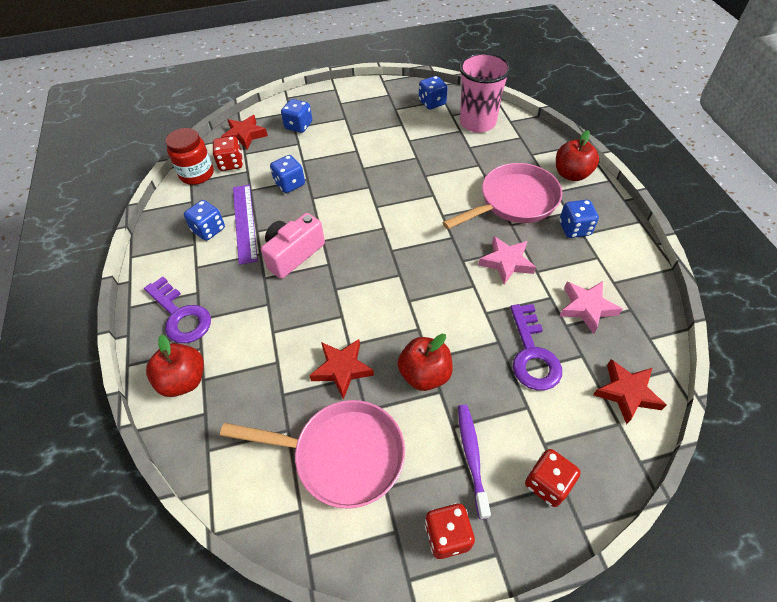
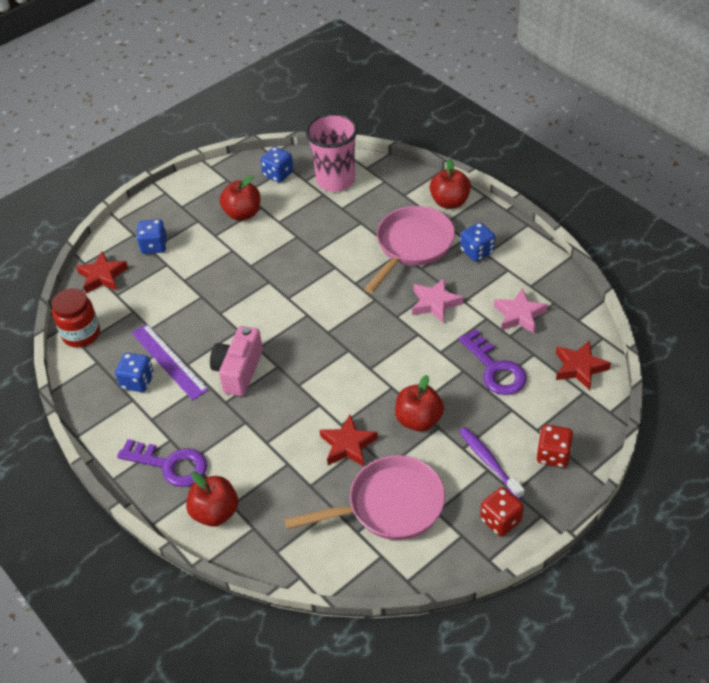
camera: 25 degrees left, 5 degrees down
(231, 163) = (110, 310): red dice -> none
(290, 184) = (188, 308): blue dice -> none
(384, 124) = (242, 213): none -> red apple

